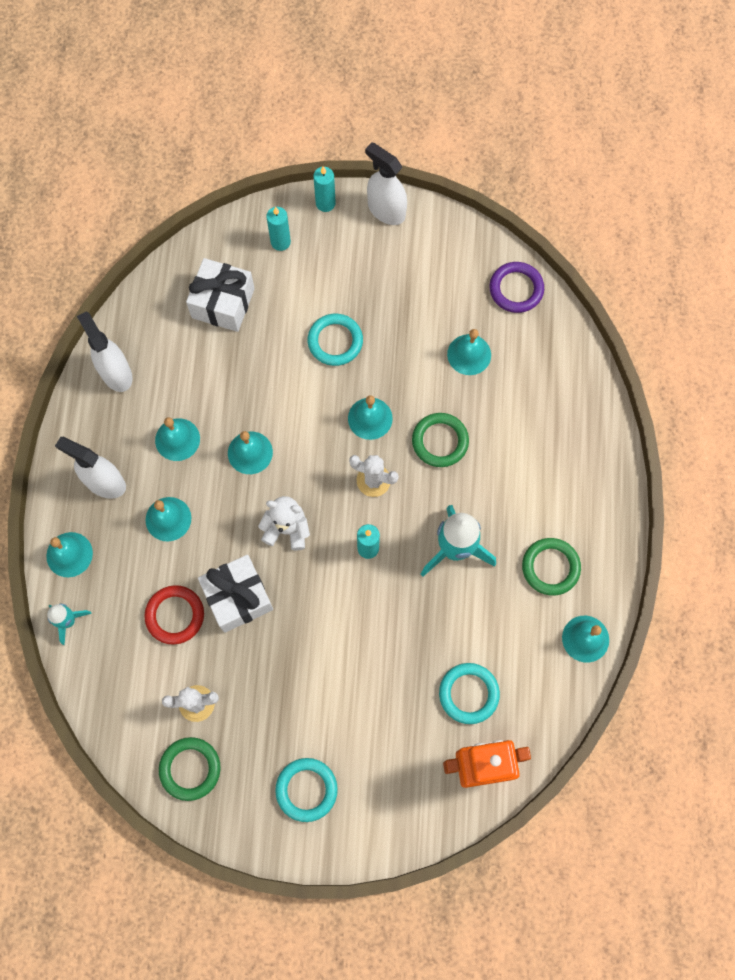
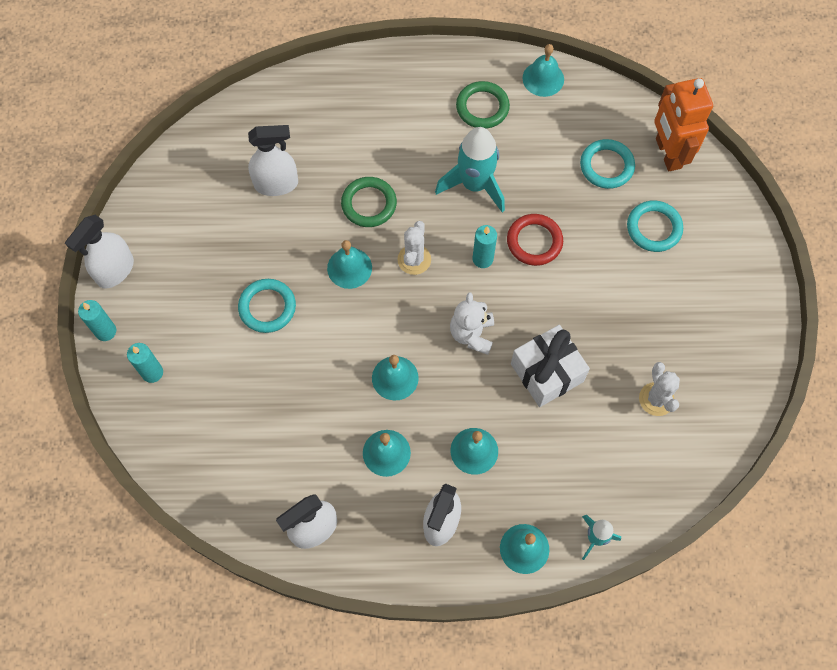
camera: 95 degrees left, 5 degrees down
(175, 615) = (573, 431): red ring -> red ring (534, 241)
(190, 769) = (718, 397): green ring -> none
(223, 303) = (226, 424): white gift -> none
(306, 789) = (716, 292): turquoise ring -> turquoise ring (654, 228)
(469, 354) = (276, 184): turquoise bell -> white spray bottle
(516, 289) = (205, 147): purple ring -> none

